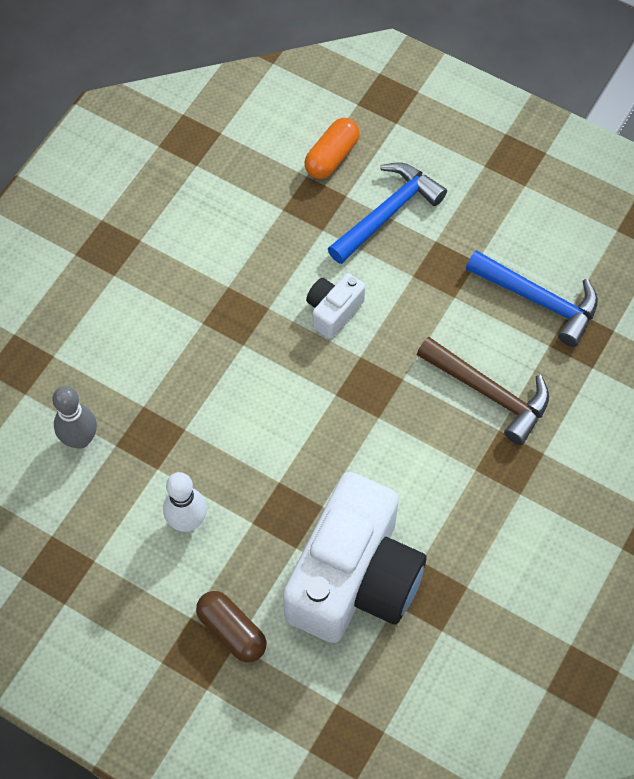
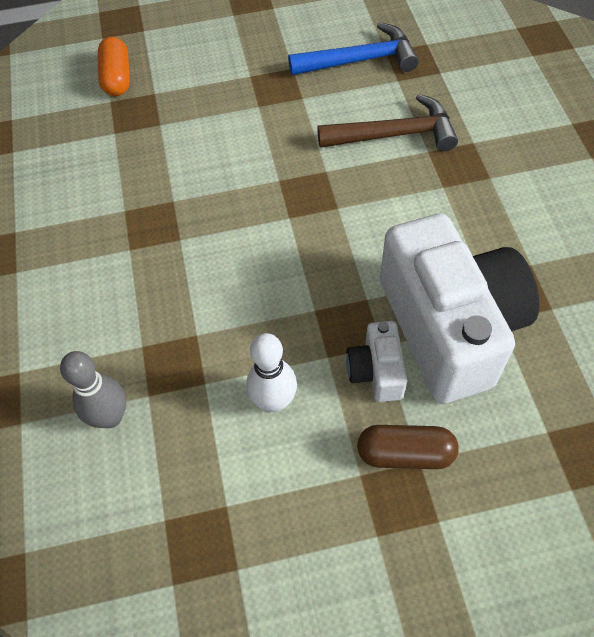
camera: 40 degrees left, 5 degrees down
(333, 311) = (225, 166): white camera -> white camera (376, 371)
(387, 213) = (197, 83): blue hammer -> none

